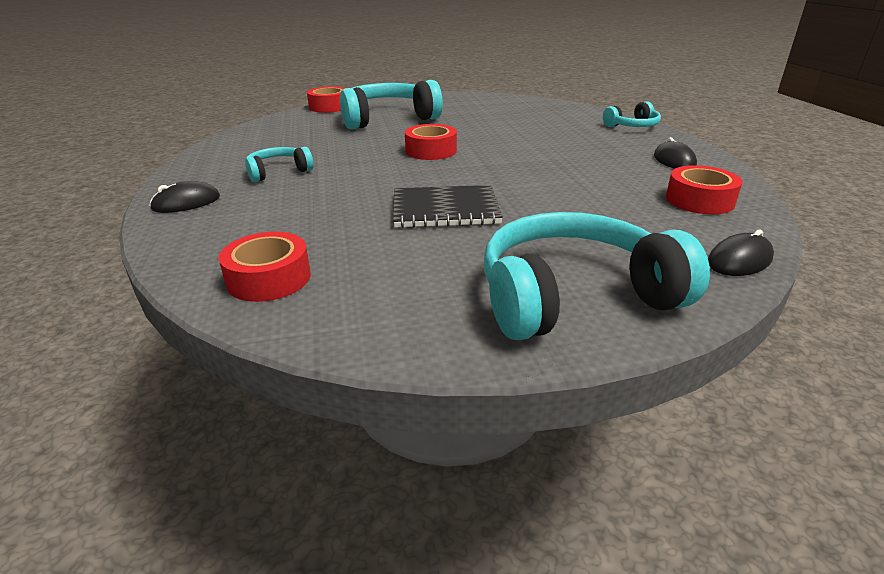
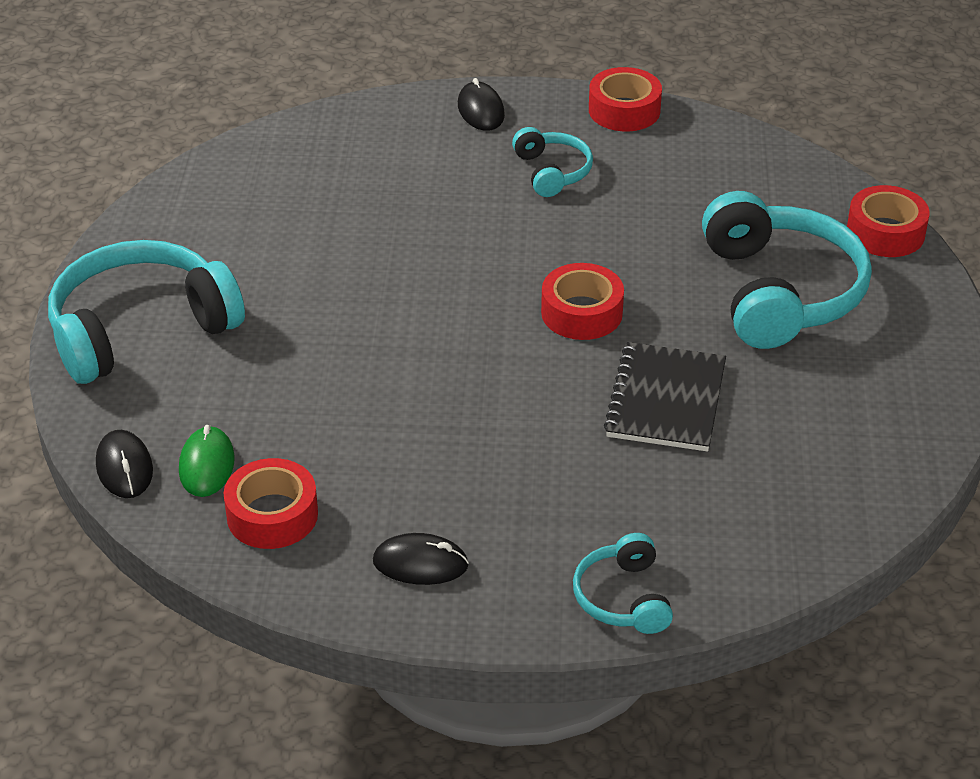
camera: 105 degrees right, 10 degrees up
(269, 278) = (277, 164): red tape -> red tape (624, 110)
(445, 209) = (364, 288): black notebook -> black notebook (666, 400)
(573, 295) = (140, 329): turquoise headphones -> turquoise headphones turned 120 degrees counterclockwise
(690, 229) = (206, 465): none -> green mouse

